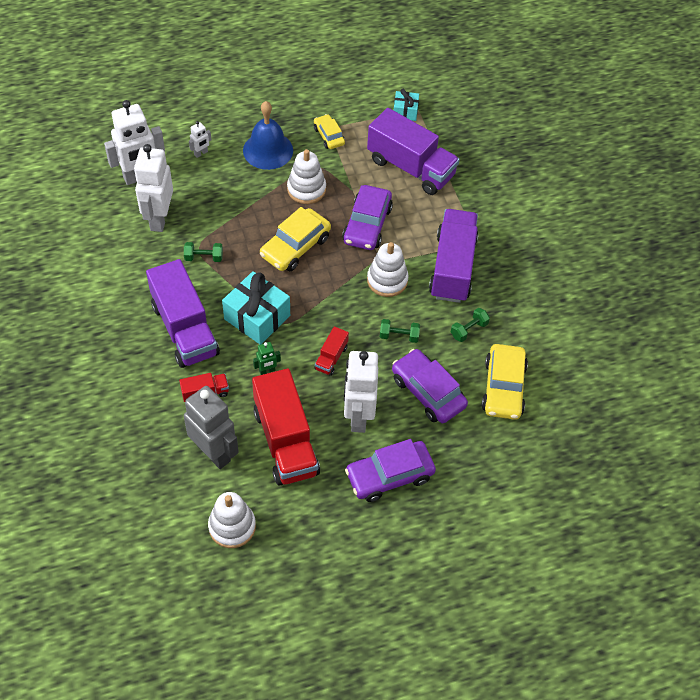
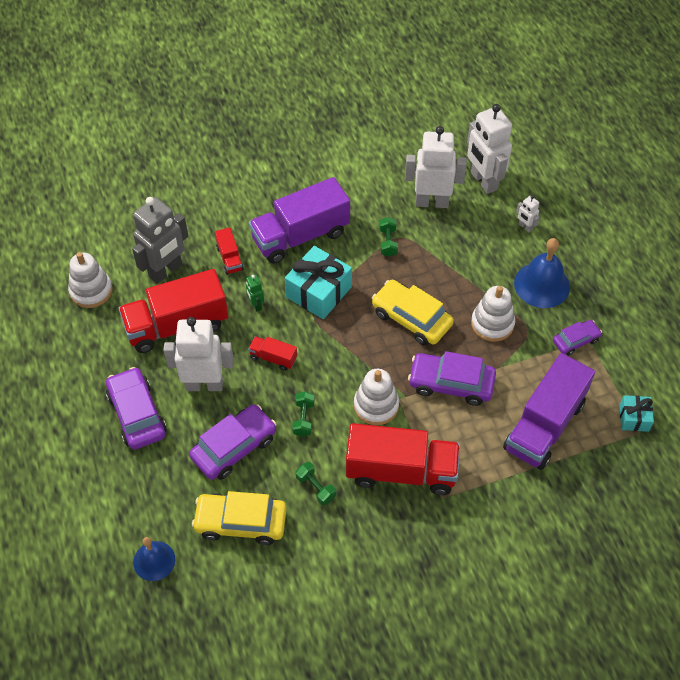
camera: 90 degrees right, 0 degrees up
(329, 136) = (575, 341): yellow car -> purple car
(452, 267) = (401, 471): purple truck -> red truck
(542, 457) = (154, 560): none -> blue bell

